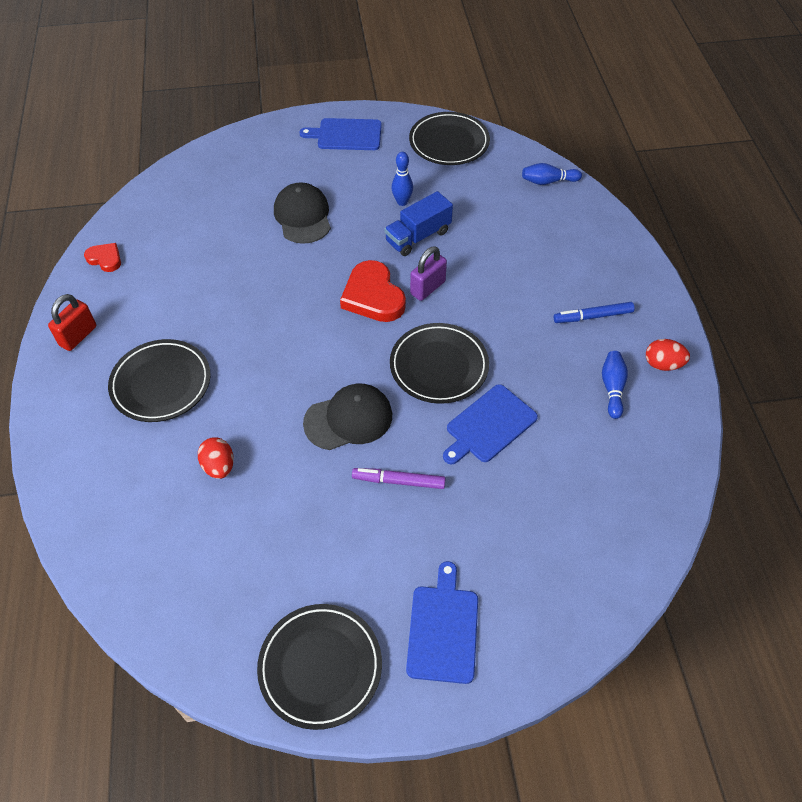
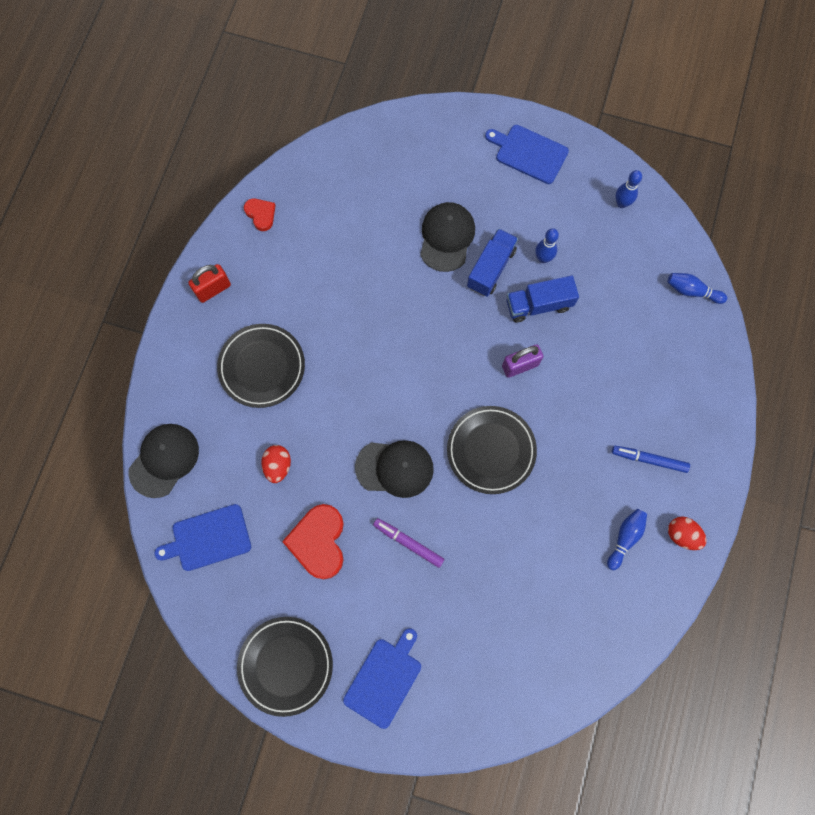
camera: 25 degrees right, 20 degrees up
(81, 513) = (164, 460): none -> black cap
(358, 225) = (491, 268): none -> blue truck
(373, 296) = (469, 354): red heart -> red heart (318, 542)
(449, 142) = (621, 203): black plate -> blue bowling pin
(489, 425) = (503, 526): blue cutting board -> blue cutting board (208, 538)

